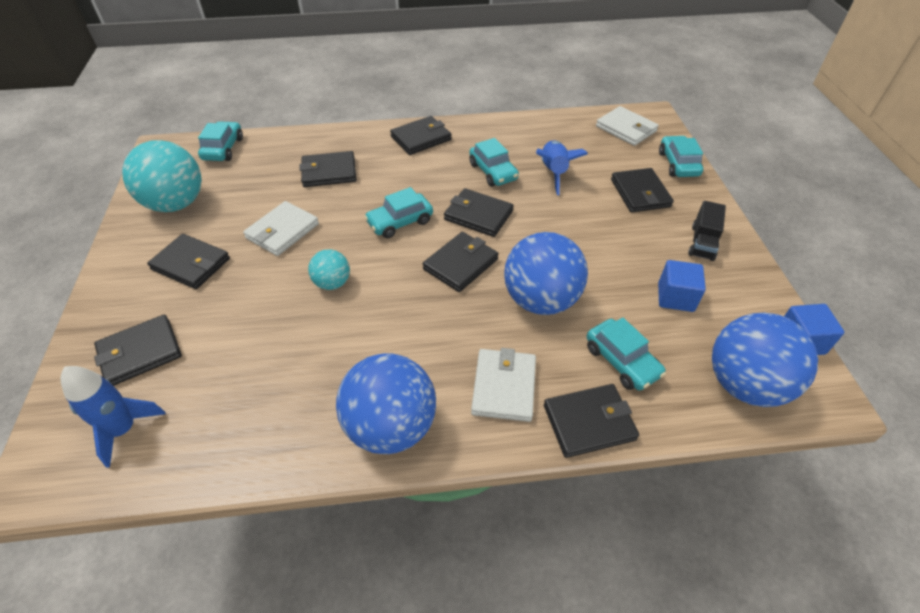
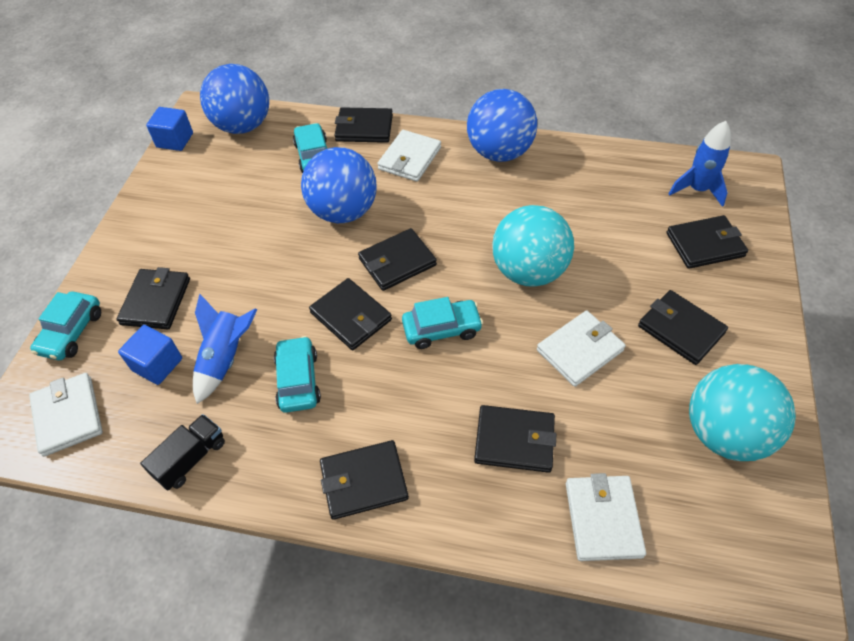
camera: 160 degrees left, 5 degrees up
(223, 149) = (680, 547): turquoise car -> none
(269, 150) = (603, 519): none -> white wallet
(332, 283) = (528, 271): turquoise ball -> turquoise ball, size x1.93
(675, 297) = (231, 189): blue cube -> blue cube (157, 364)
(702, 242) = (156, 230): black truck -> black truck (191, 459)

